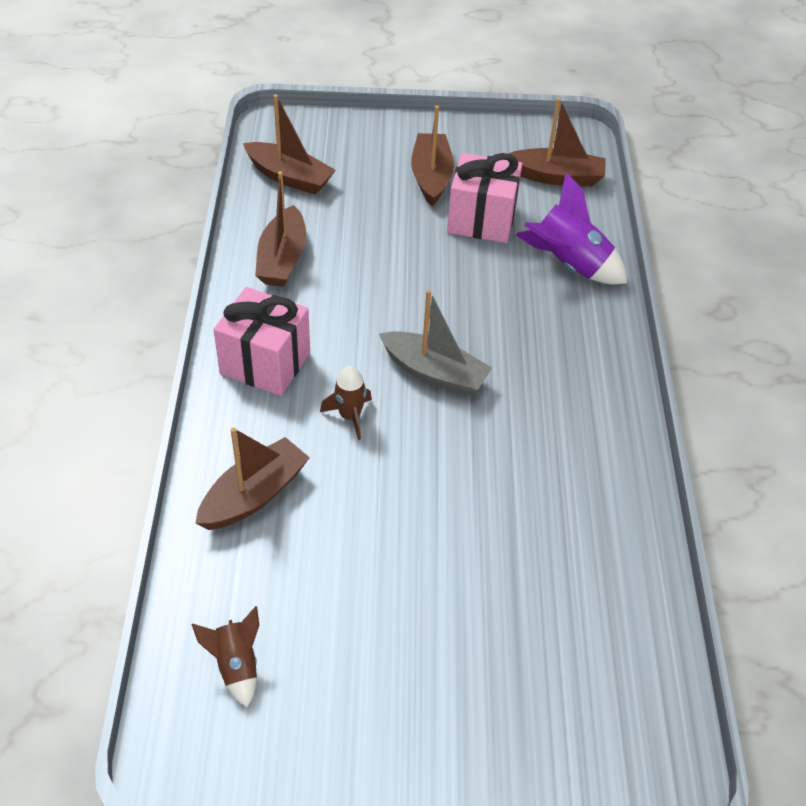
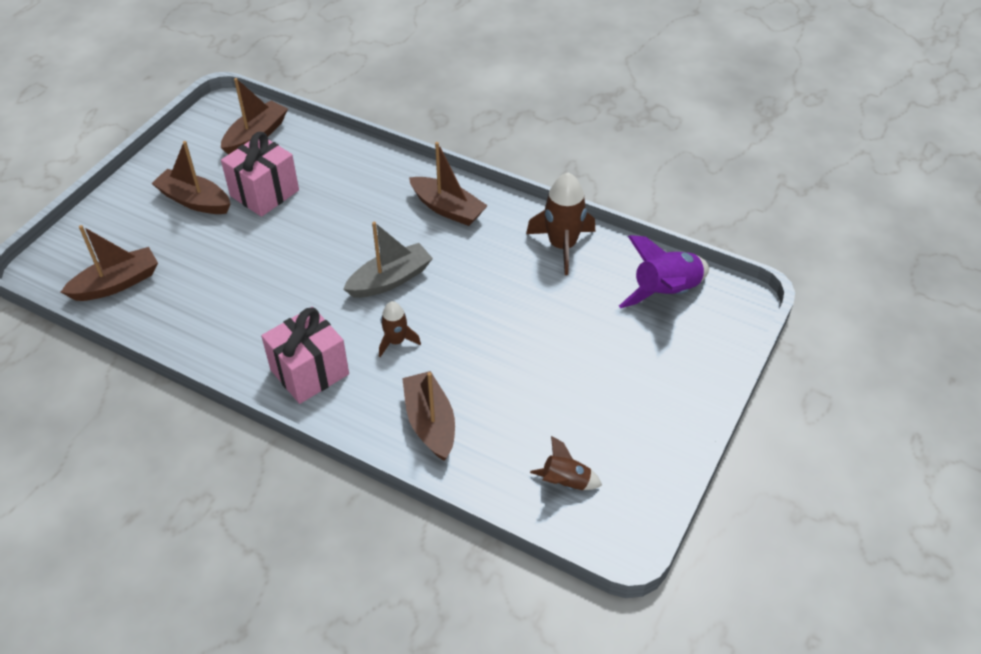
camera: 60 degrees left, 0 degrees up
(282, 259) = (207, 322): brown boat -> brown boat (447, 208)
(568, 265) = (345, 169): purple rocket -> purple rocket (666, 292)
(609, 515) = (562, 245): none -> brown rocket

